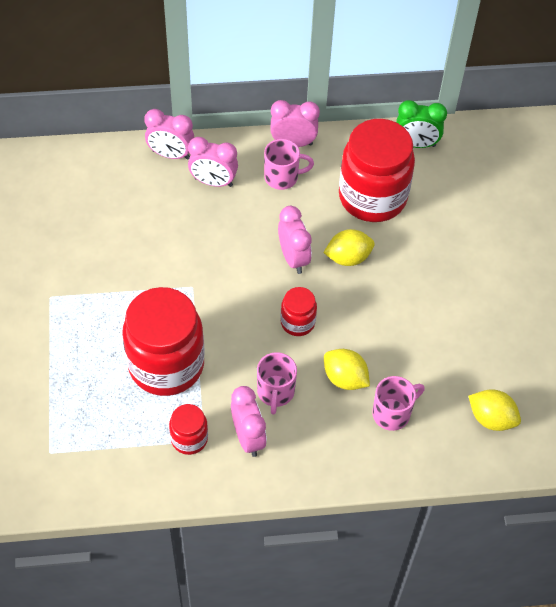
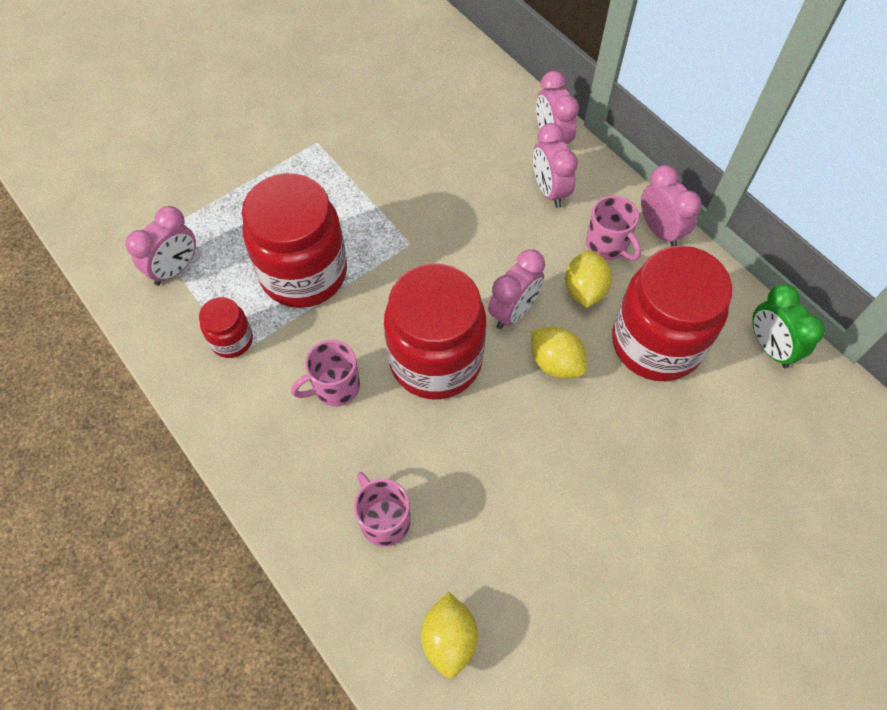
camera: 60 degrees right, 5 degrees up
(248, 437) = (265, 392): pink clock -> pink clock (175, 269)
(297, 322) = (435, 360): red jar -> red jar, size x2.12
(345, 378) = (397, 445): yellow lemon -> yellow lemon (584, 290)
(392, 413) = (384, 520): pink mug -> pink mug turned 150 degrees counterclockwise

